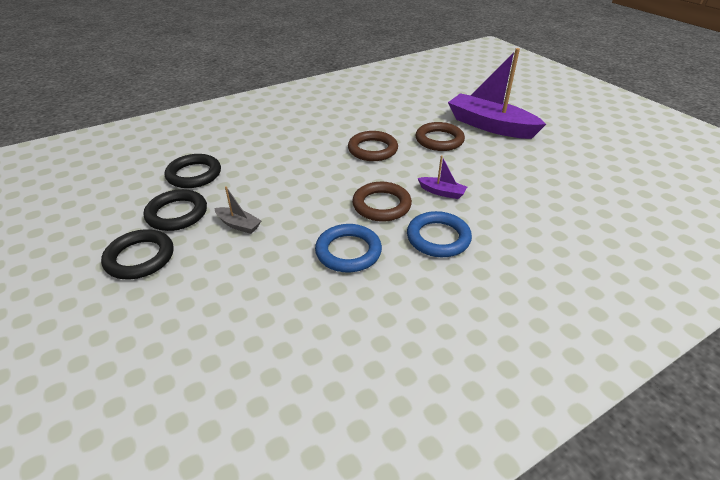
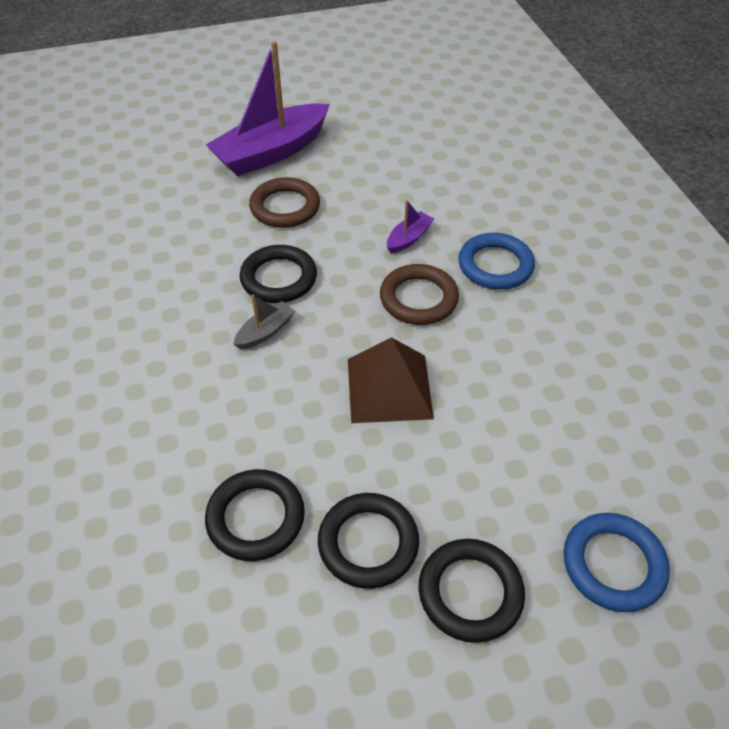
camera: 75 degrees left, 10 degrees up
(238, 225) = (420, 459): grey boat -> grey boat (265, 332)
(294, 204) = (389, 388): none -> brown pyramid
(348, 251) = (503, 348): blue ring -> blue ring (613, 564)
(372, 149) = (279, 278): brown ring -> black ring

